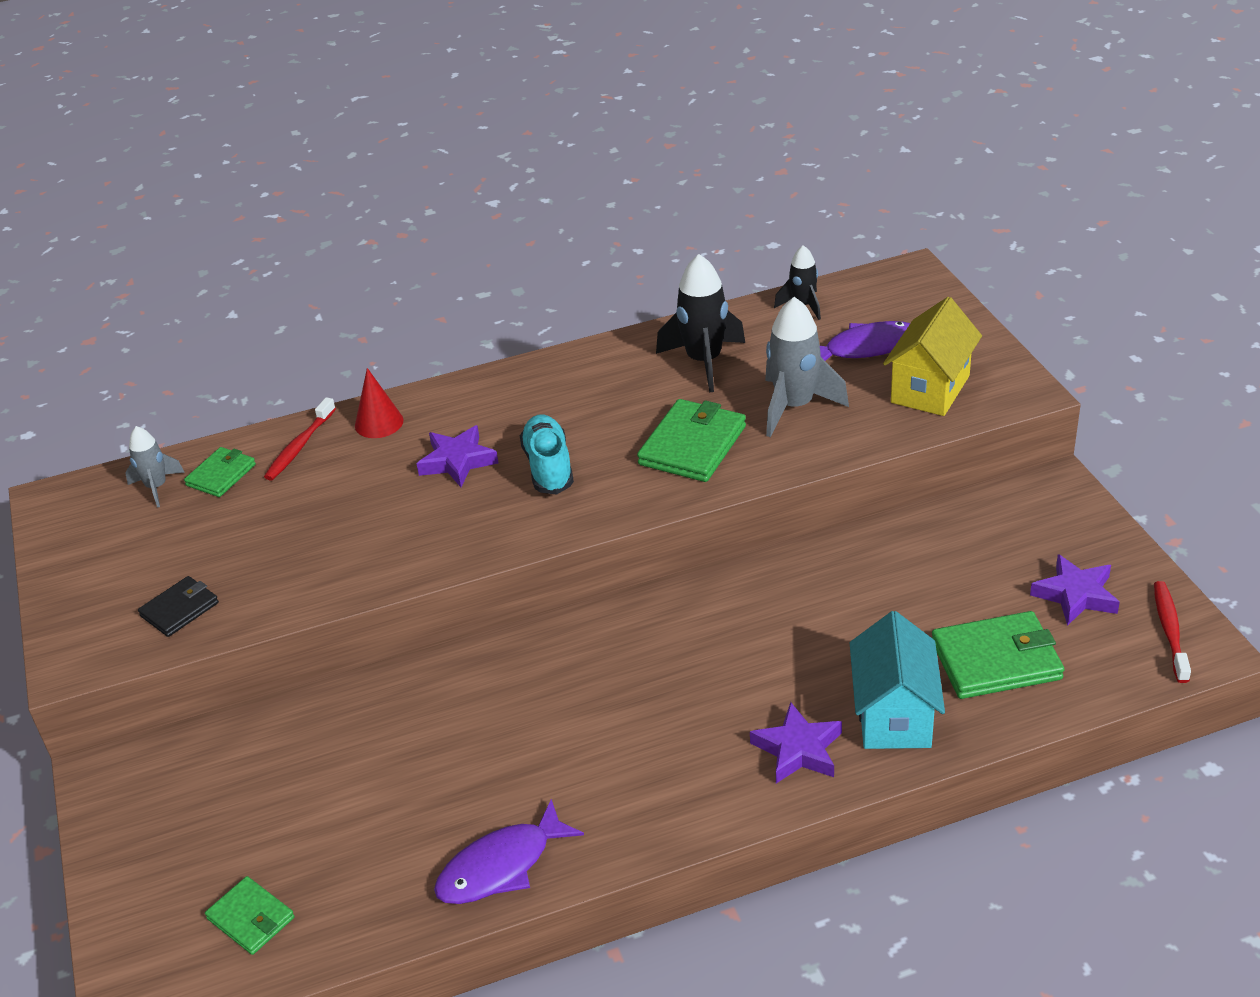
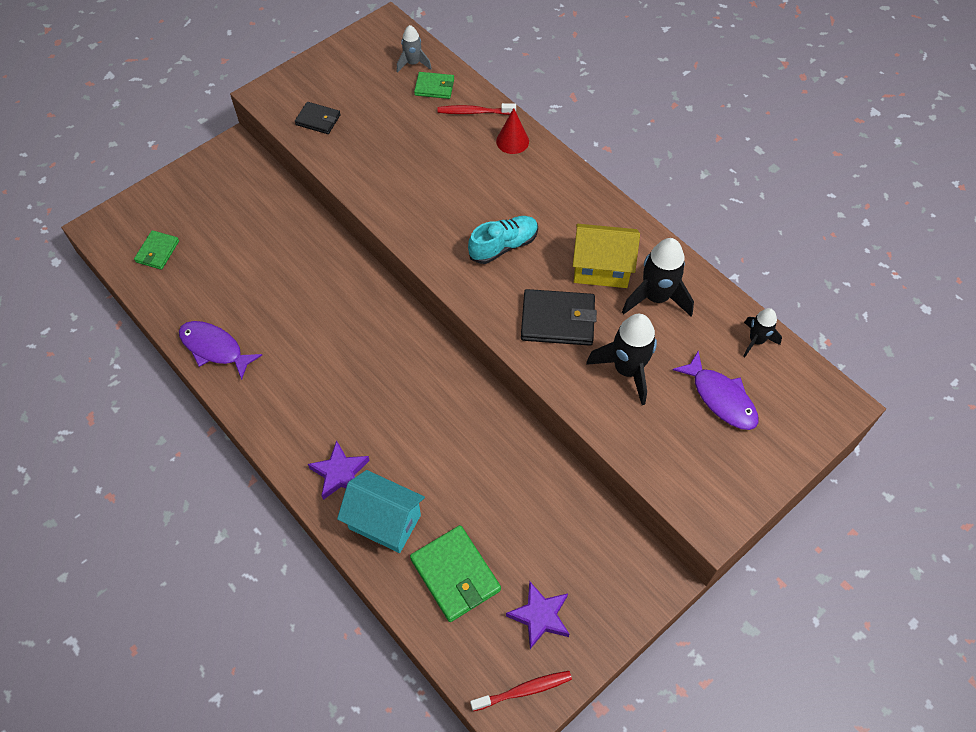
camera: 65 degrees right, 20 degrees up
(457, 461) = (491, 196): purple star -> none
(693, 445) = (558, 320): green wallet -> black wallet
(794, 407) = (627, 370): grey rocket -> black rocket
(894, 715) = (385, 522): turquoise house -> turquoise house turned 45 degrees clockwise
(930, 389) = (687, 455): yellow house -> yellow house (601, 269)

